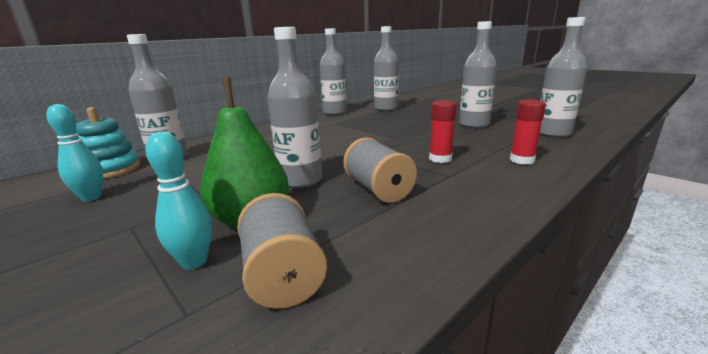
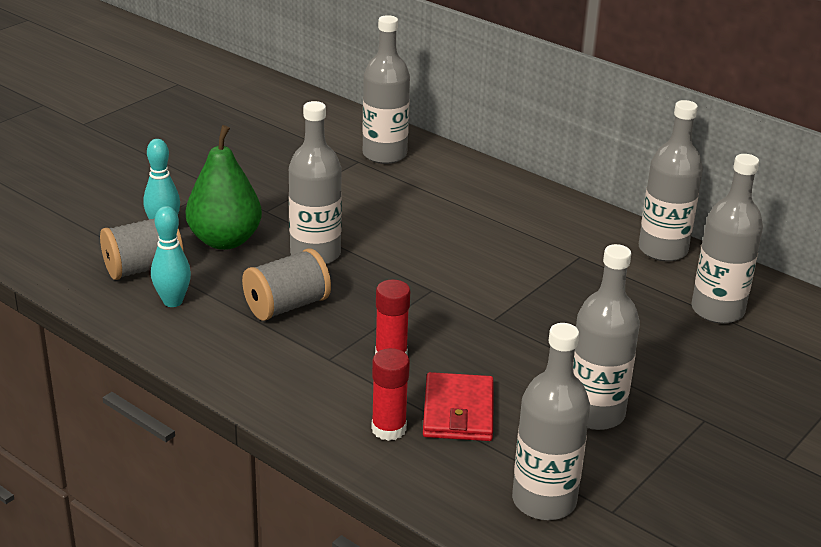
camera: 80 degrees right, 10 degrees up
(91, 197) = (274, 148): turquoise bowling pin -> turquoise bowling pin (173, 301)
(111, 169) = (346, 132): turquoise stacking toy -> none
(490, 145) = (458, 411): none -> red wallet

